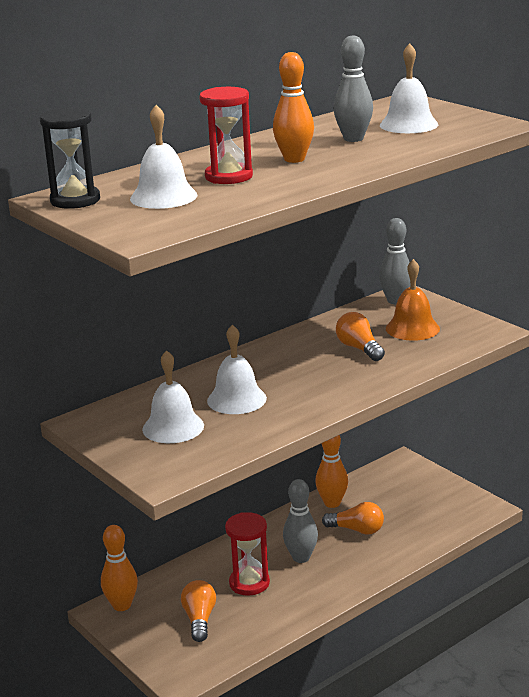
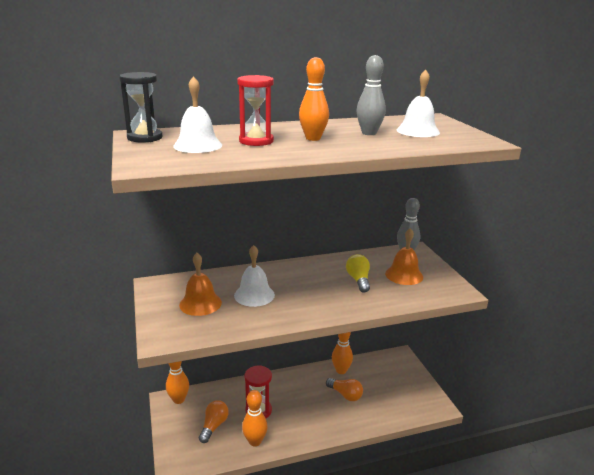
camera: 20 degrees right, 0 degrees up
(173, 427) = (200, 303): white bell -> orange bell
(271, 618) = (255, 441): none -> orange bowling pin
(301, 557) = (300, 403): grey bowling pin -> none
(359, 348) = (358, 280): orange light bulb -> yellow light bulb

